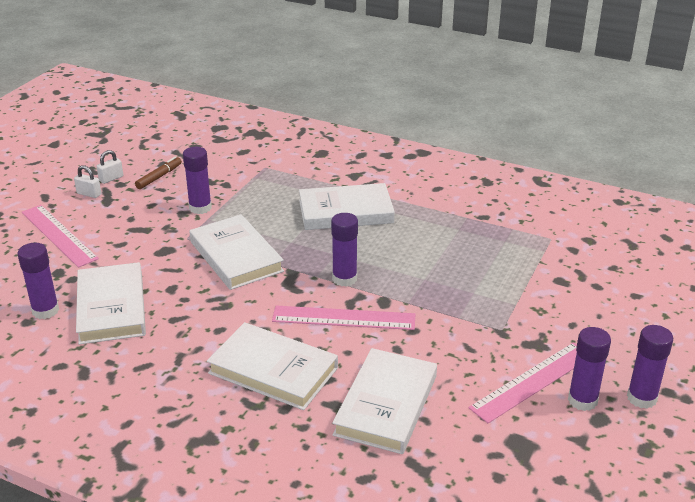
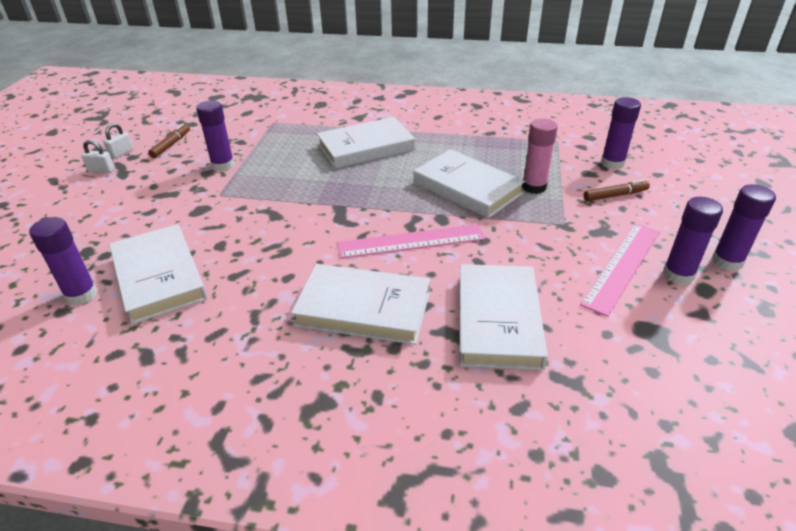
camera: 15 degrees left, 5 degrees up
(59, 235) = (78, 214): pink ruler -> none
(236, 256) = (276, 203): white book -> white book (467, 188)
(344, 279) = (393, 205): purple glue stick -> purple glue stick (612, 163)
(494, 286) = (534, 187): none -> pink glue stick
(573, 310) = (615, 195): none -> brown marker

